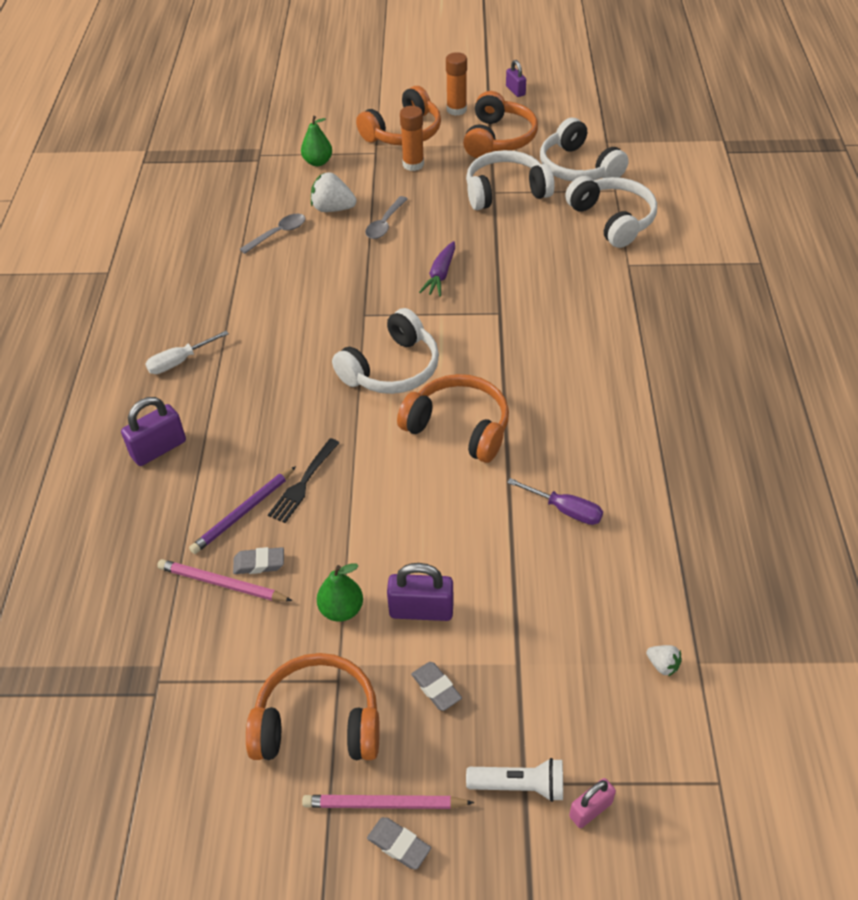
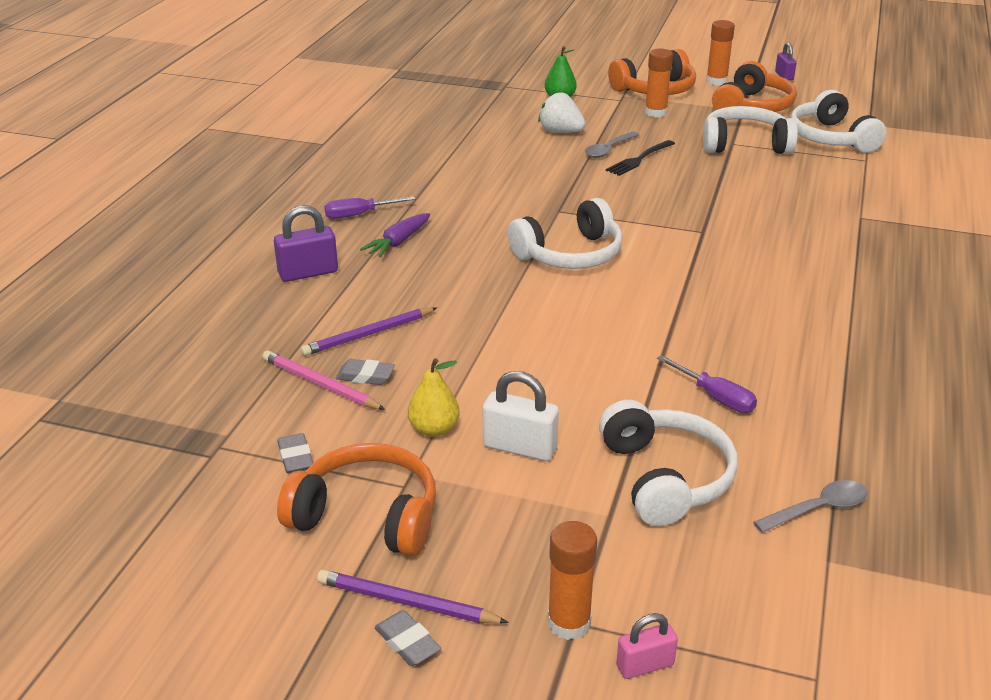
camera: 15 degrees right, 15 degrees down
(179, 361) = (359, 215): white screwdriver -> purple screwdriver
(278, 234) = (498, 141): grey spoon -> grey spoon (818, 509)
(303, 482) = (440, 323): black fork -> black fork (639, 159)
(341, 609) = (434, 429): green pear -> yellow pear
(384, 804) = (407, 603): pink pencil -> purple pencil
(421, 610) = (520, 447): purple padlock -> white padlock
(436, 688) = (508, 516): grey eraser -> grey eraser (296, 458)
(440, 275) = (650, 194): purple carrot -> purple carrot (398, 242)
(459, 427) = (623, 310): orange headphones -> none
(520, 785) = (569, 623): white flashlight -> orange glue stick
(613, 220) = (855, 181): white headphones -> white headphones (666, 477)
(662, 665) = (782, 553): white strawberry -> none

